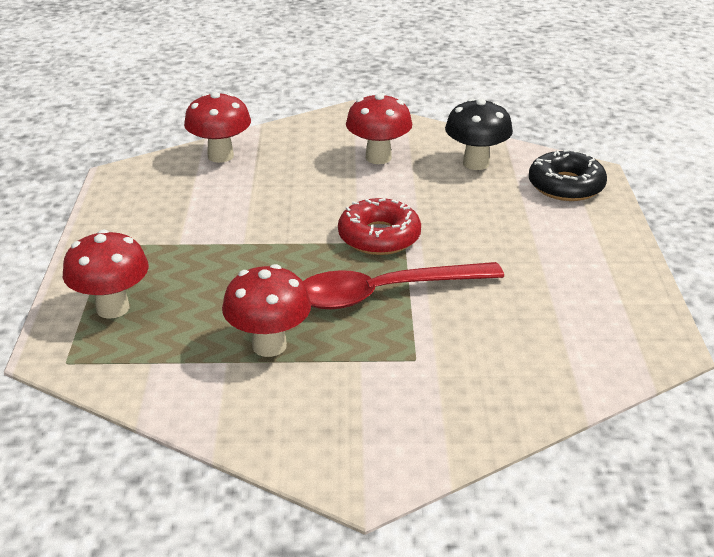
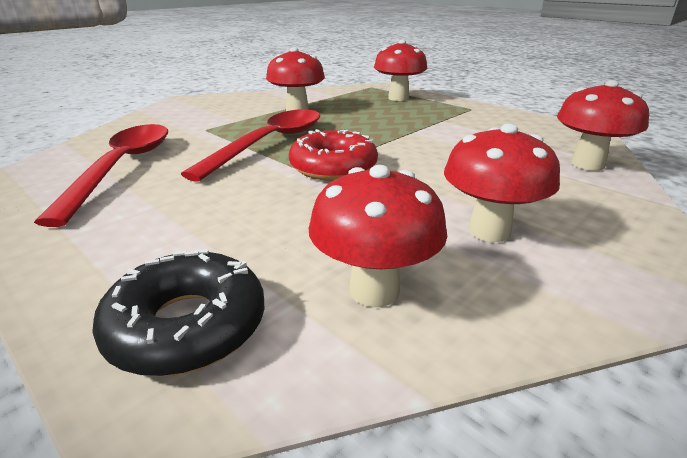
camera: 135 degrees right, 5 degrees down
(476, 163) = (374, 290): black mushroom -> red mushroom
(543, 323) = (122, 168): none -> red spoon

